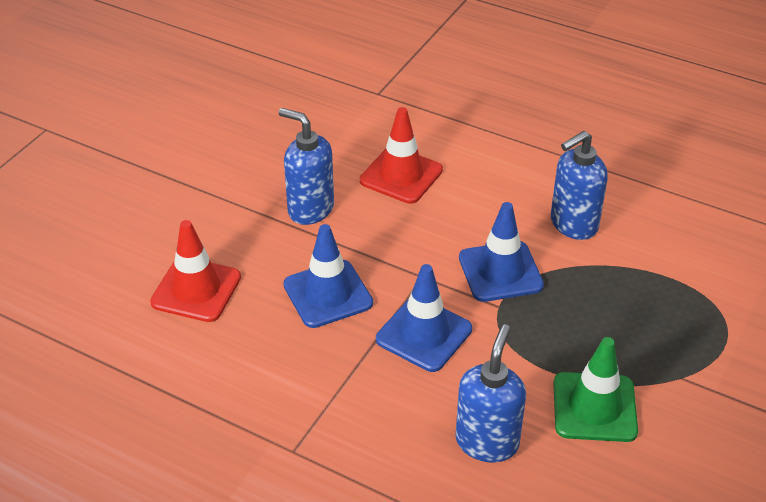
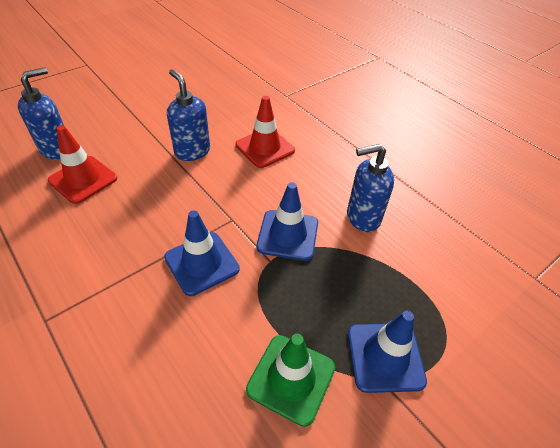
camera: 20 degrees right, 5 degrees up
(328, 294) = (160, 210): blue traffic cone -> blue traffic cone (385, 357)
(487, 442) = (185, 374): blue soap dispenser -> blue soap dispenser (57, 149)

